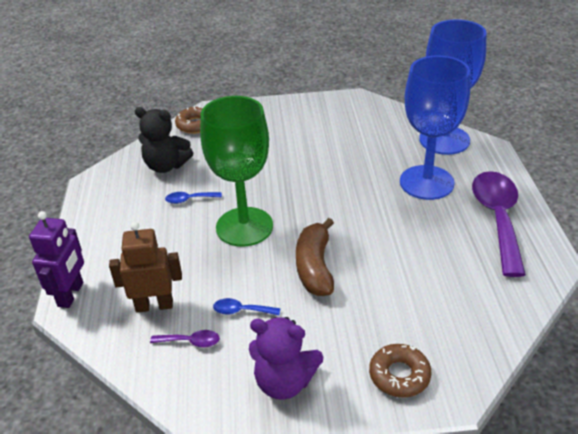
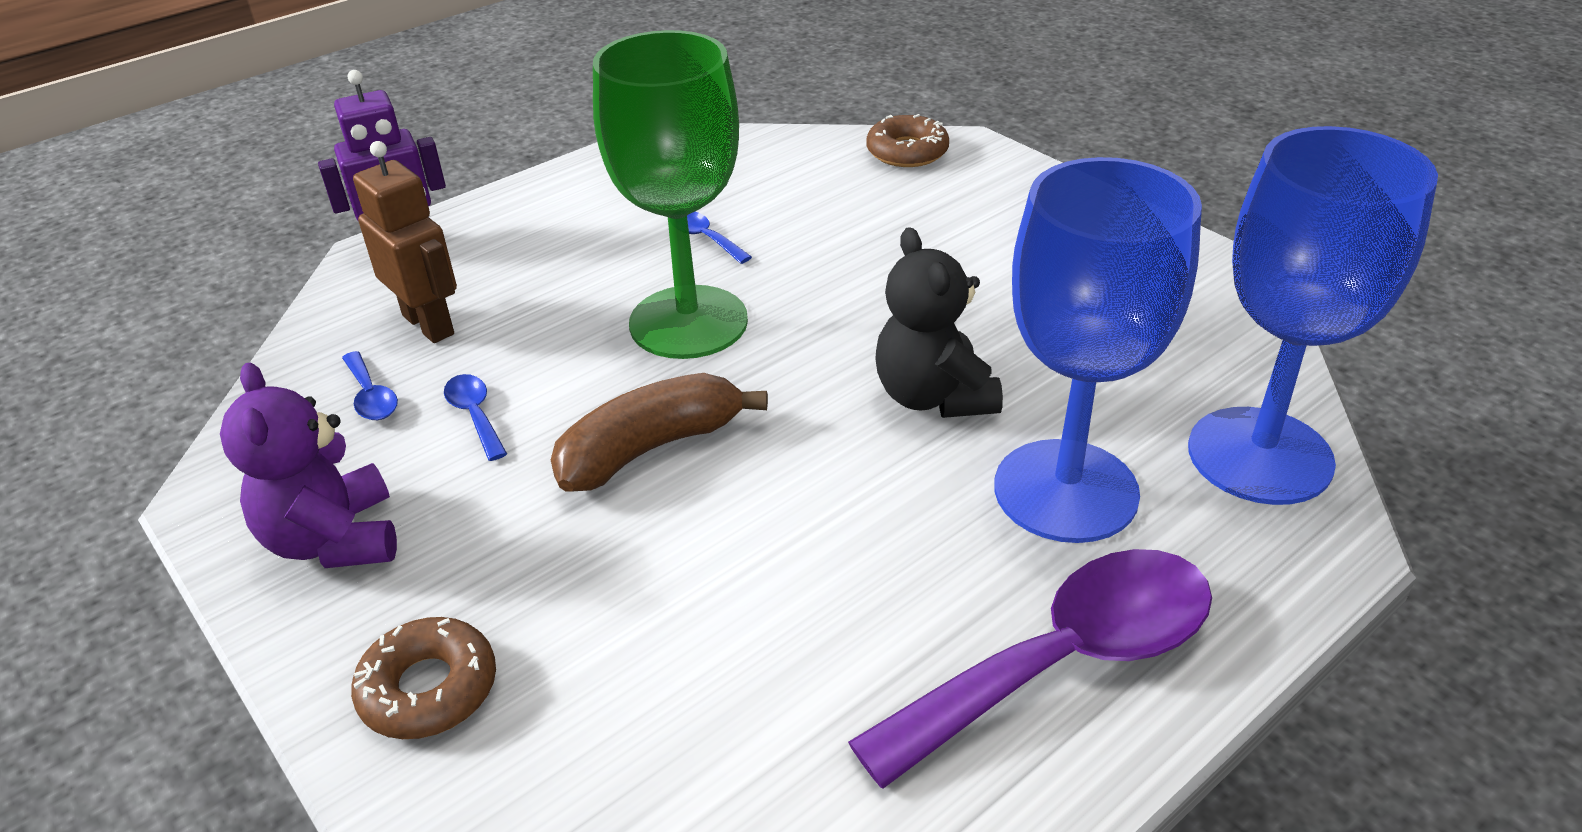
camera: 55 degrees right, 0 degrees up
(166, 166) = (766, 178): black teddy bear -> black teddy bear (933, 396)
(191, 342) = (371, 396): purple spoon -> blue spoon

